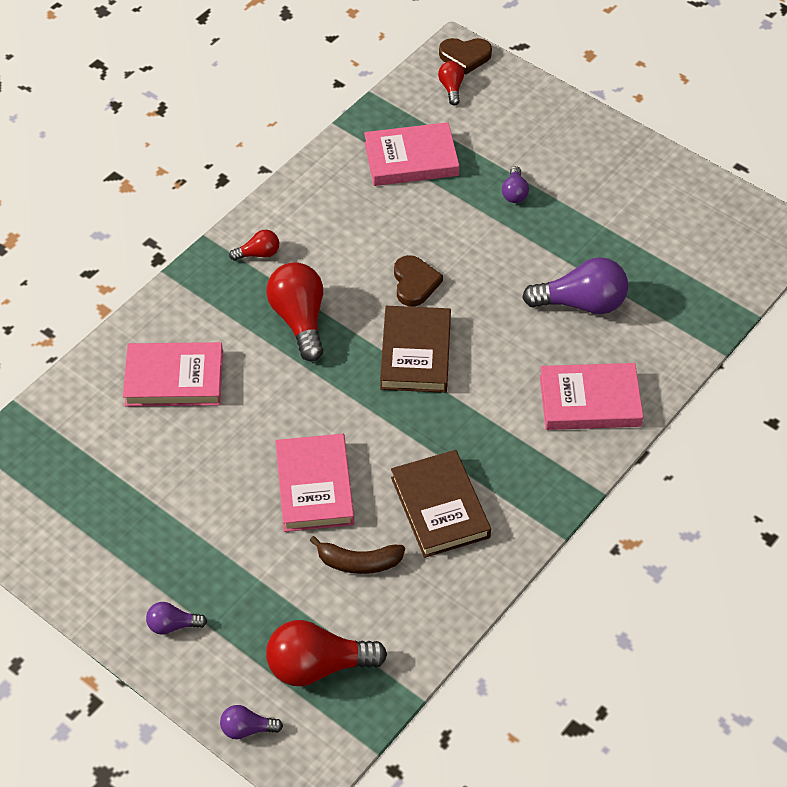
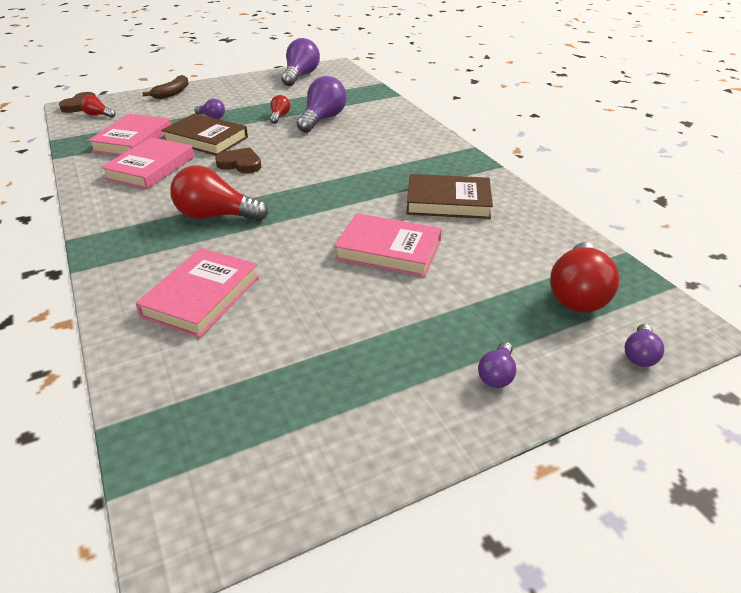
camera: 65 degrees left, 15 degrees down
(258, 254) = (126, 218): red light bulb -> red light bulb (279, 116)
(359, 562) = (479, 248): brown banana -> brown banana (172, 93)
(415, 353) = (302, 178): brown book -> brown book (206, 139)
(590, 401) = (400, 134): pink book -> pink book (150, 168)
(713, 212) = (300, 76): none -> purple light bulb

